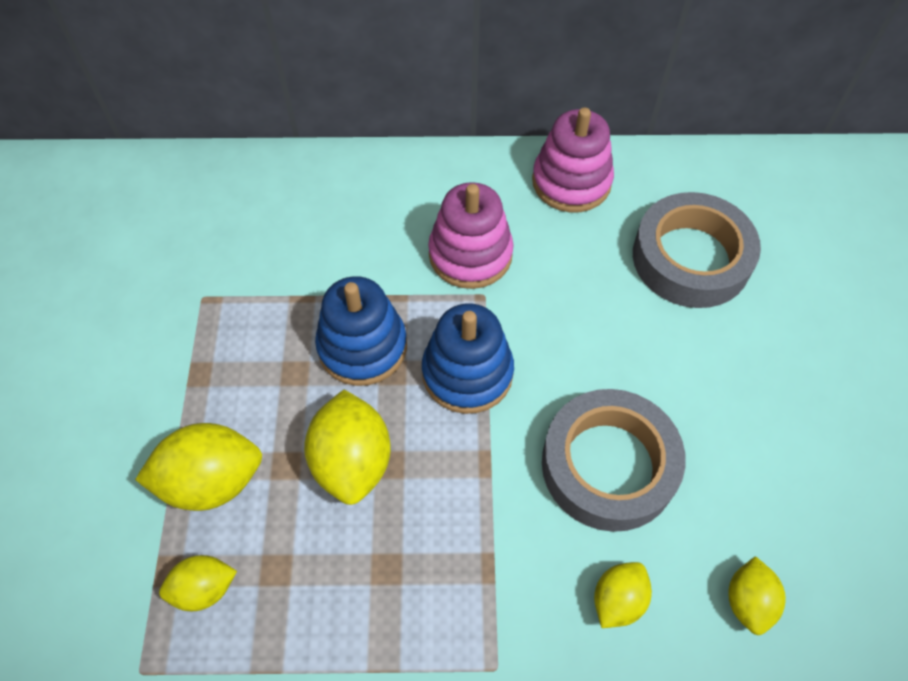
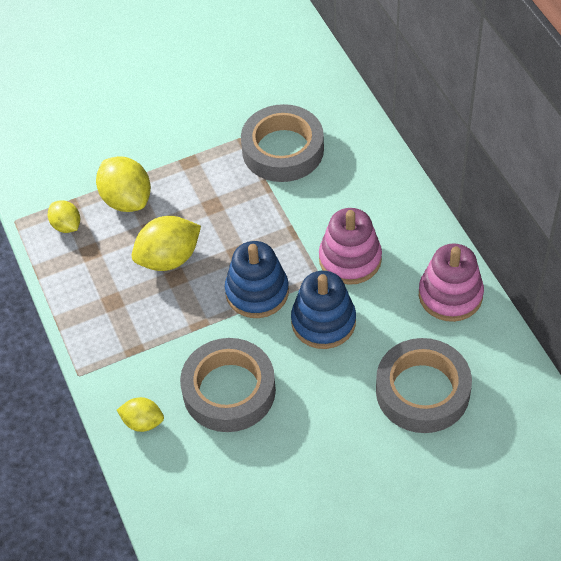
camera: 70 degrees right, 5 degrees down
(256, 258) = (283, 150): none -> grey tape
(362, 347) = (248, 231): blue stacking toy -> blue stacking toy (323, 322)
(748, 601) = (172, 493): yellow lemon -> none

